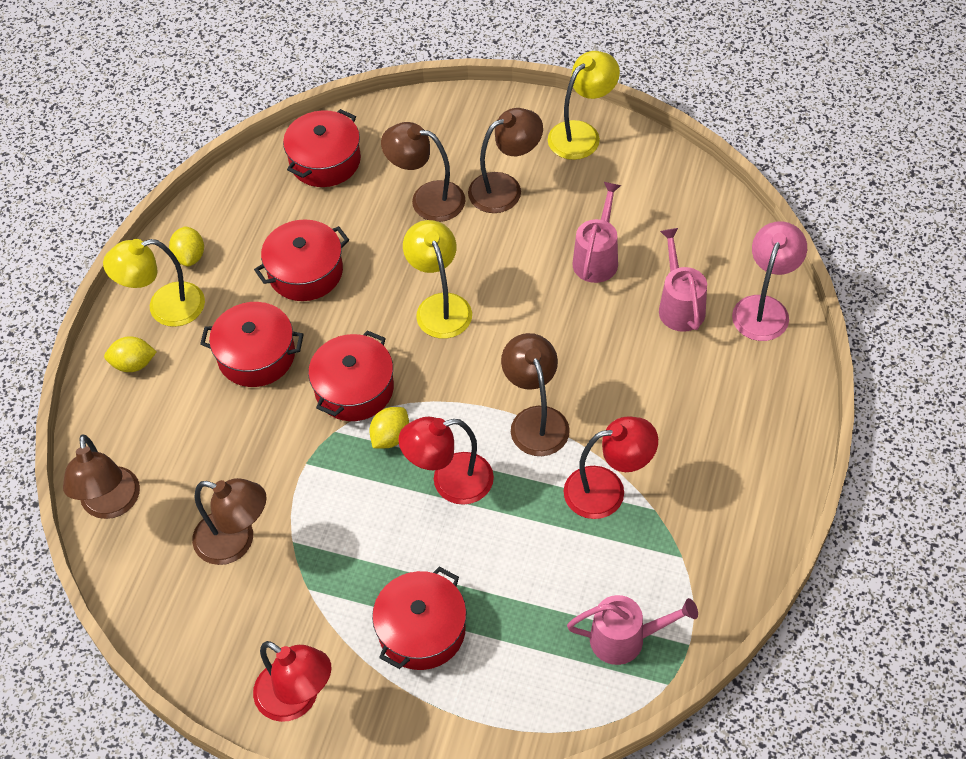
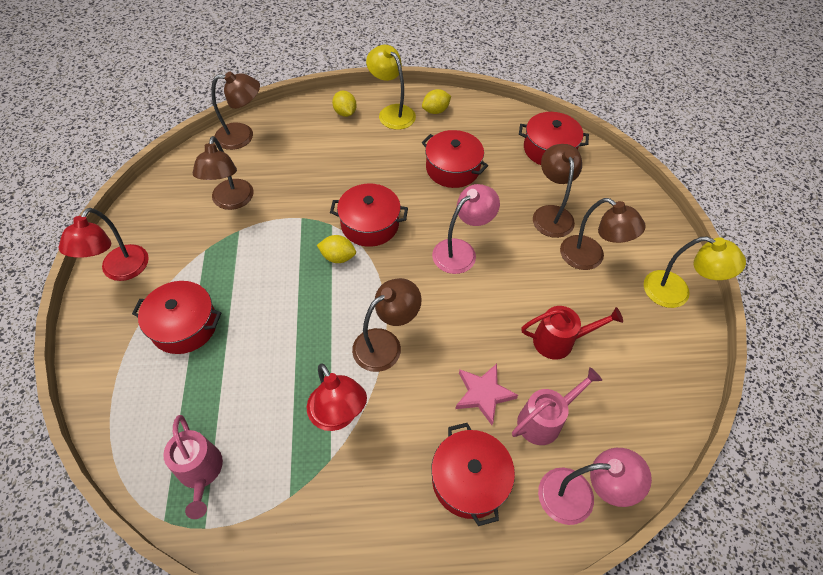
camera: 65 degrees right, 0 degrees up
(111, 505) = (243, 136): brown lamp -> brown lamp turned 150 degrees counterclockwise
(256, 355) = (375, 166): red pot -> red pot (469, 480)
(440, 306) = (461, 251): yellow lamp -> pink lamp
(450, 482) = (312, 304): red lamp -> none
(597, 257) = (560, 341): pink watering can -> red watering can
(632, 348) = (483, 394): none -> pink star

